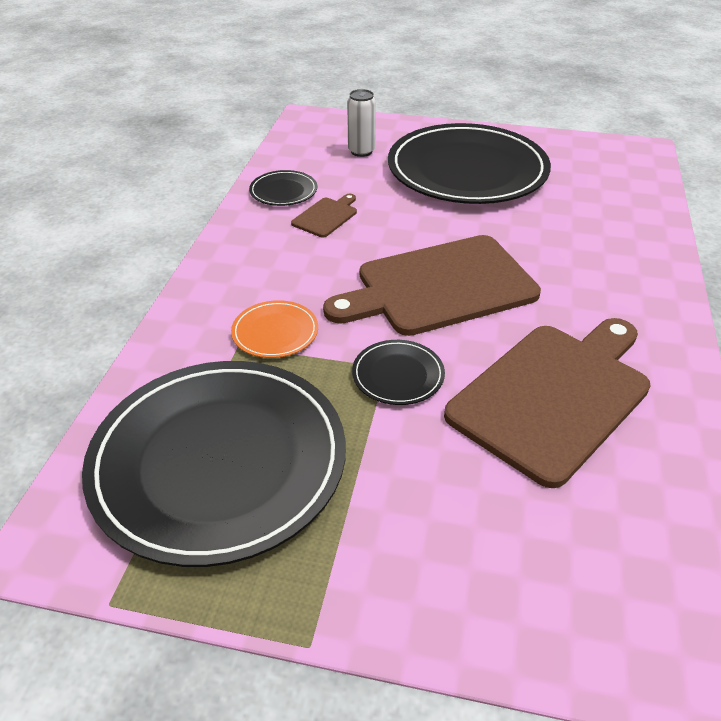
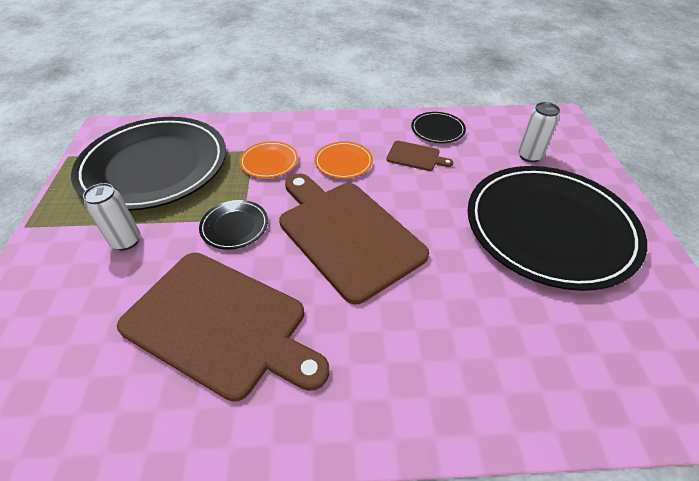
camera: 75 degrees right, 5 degrees up
(309, 269) = (343, 162): none -> orange plate
(392, 490) = (126, 241): none -> white can

